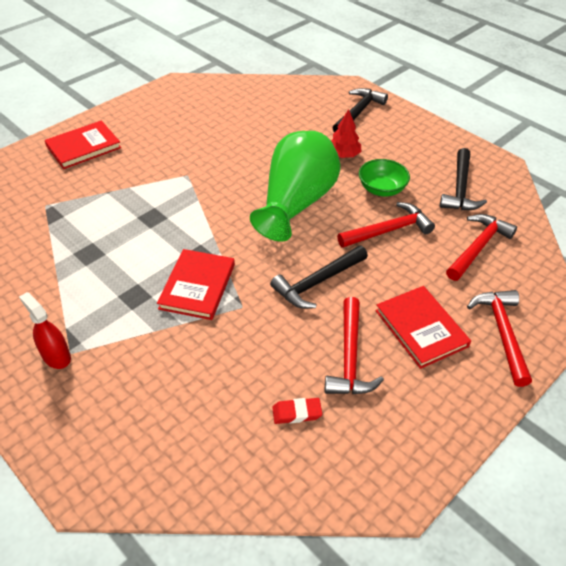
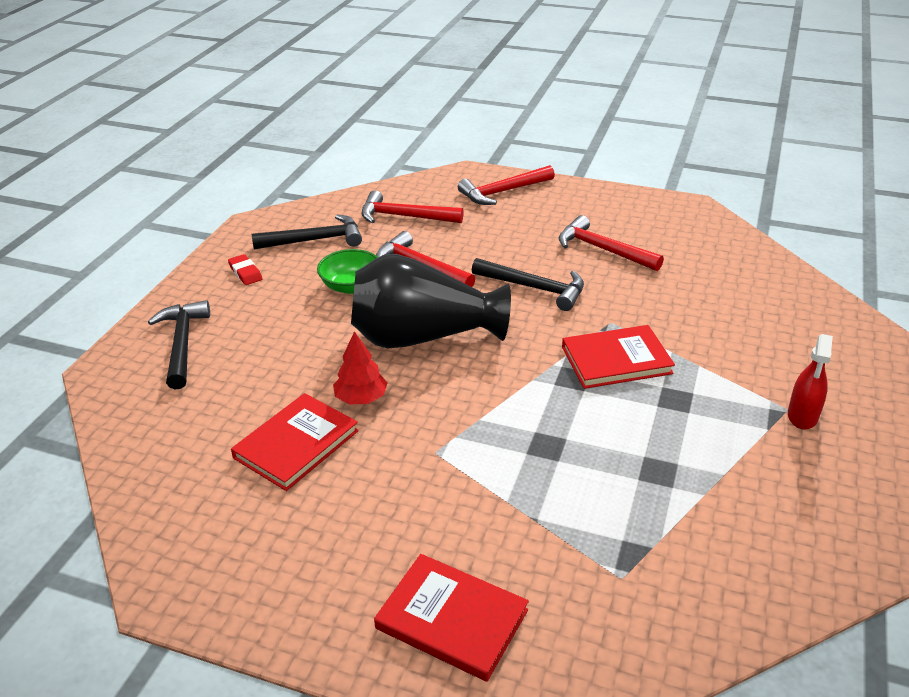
camera: 115 degrees left, 10 degrees down
(296, 203) = (423, 337): green vase -> black vase
(297, 413) = (683, 259): red eraser -> red eraser (245, 273)
(343, 155) = (298, 329): red tree -> red tree (361, 398)
(350, 357) = (603, 250): red hammer -> red hammer turned 120 degrees counterclockwise
(358, 112) = (182, 344): black hammer -> black hammer turned 75 degrees clockwise
(421, 328) = (536, 225): red book -> red book (296, 444)

